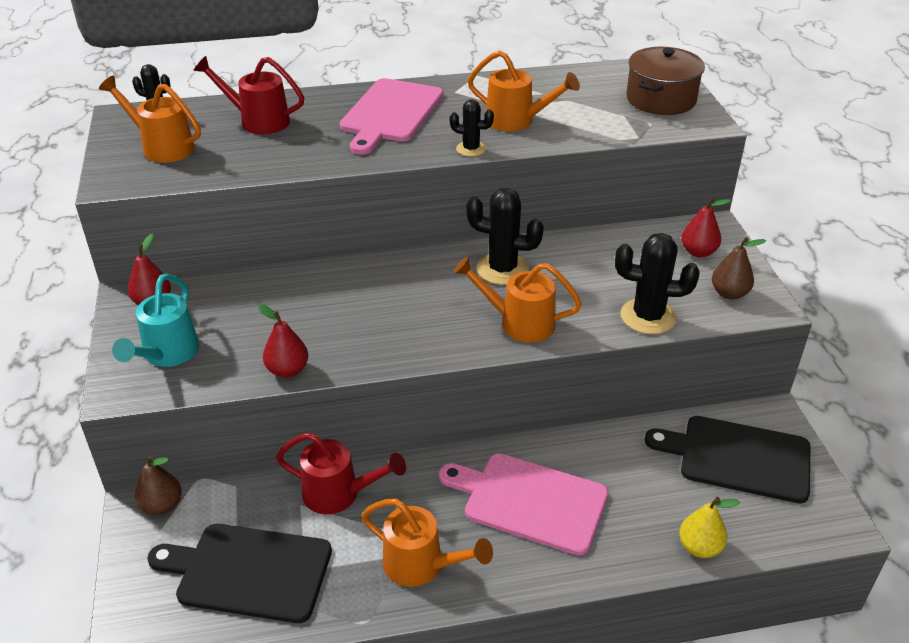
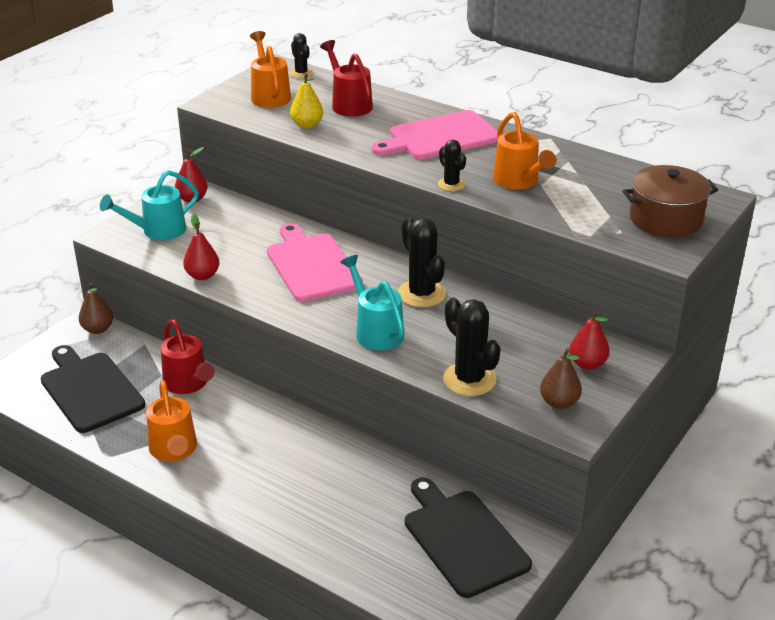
camera: 45 degrees right, 5 degrees down
(519, 322) = (375, 330): orange watering can -> turquoise watering can
(530, 501) = (284, 463): pink cutting board -> pink cutting board (312, 265)
(699, 547) = (345, 564): yellow pear -> yellow pear (307, 125)

